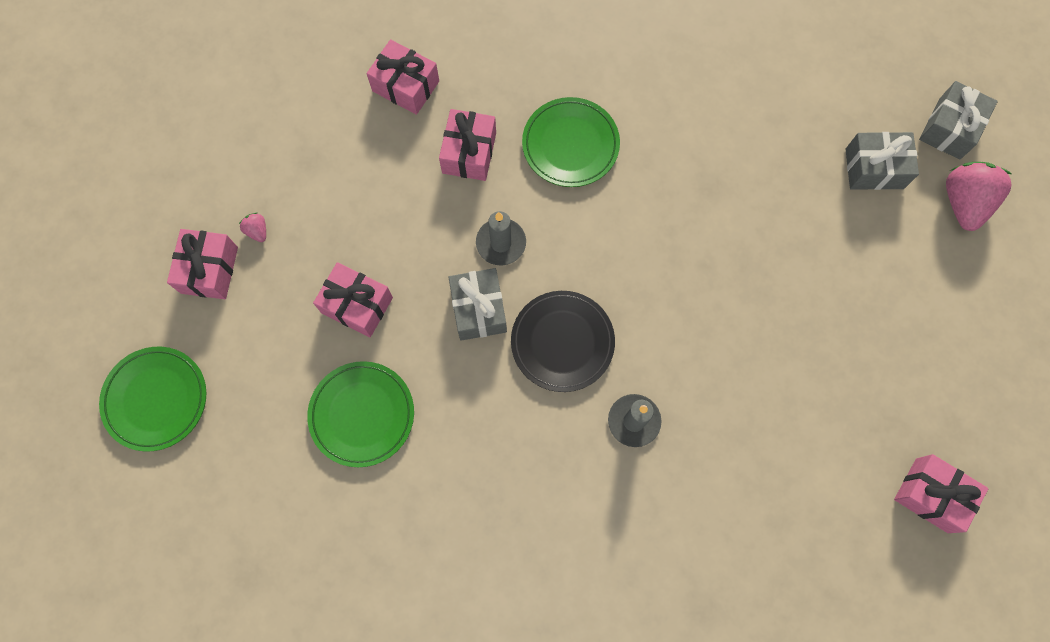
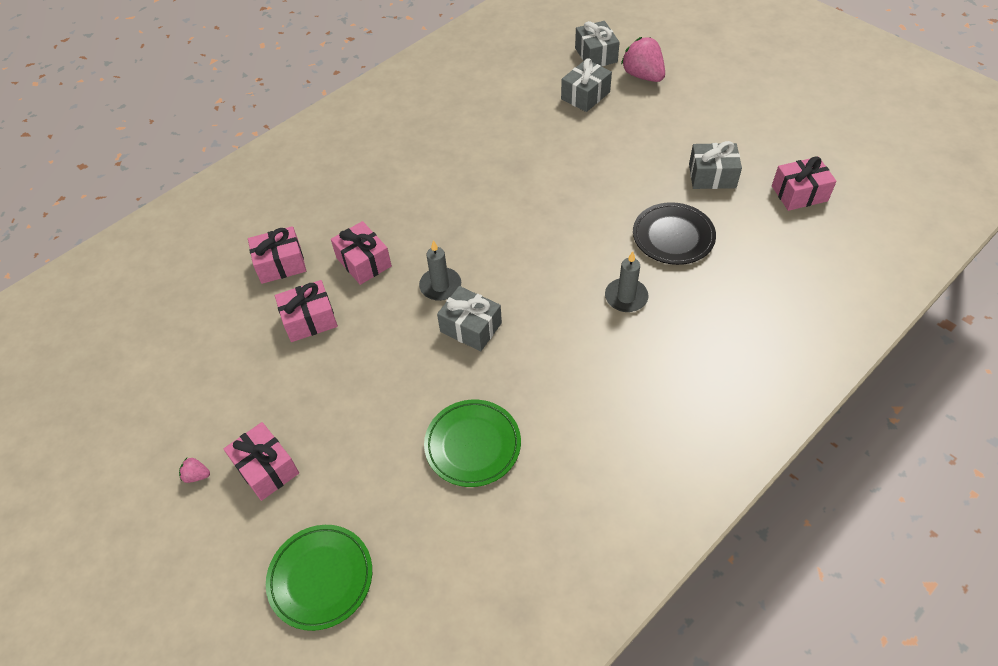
camera: 45 degrees left, 20 degrees down
(257, 231) = (274, 417): pink strawberry -> pink strawberry (197, 475)
(357, 305) = (393, 393): pink gift -> pink gift (309, 320)
(562, 342) = (538, 298): black plate -> black plate (673, 237)
(570, 145) = (418, 210): green plate -> none
(874, 387) = (712, 176): none -> grey gift

